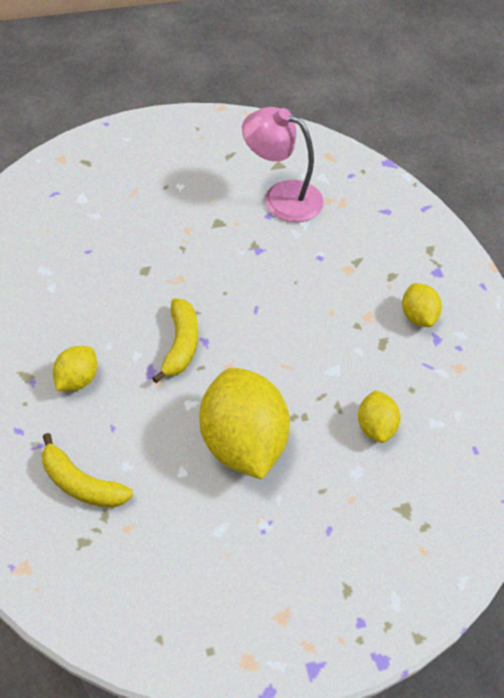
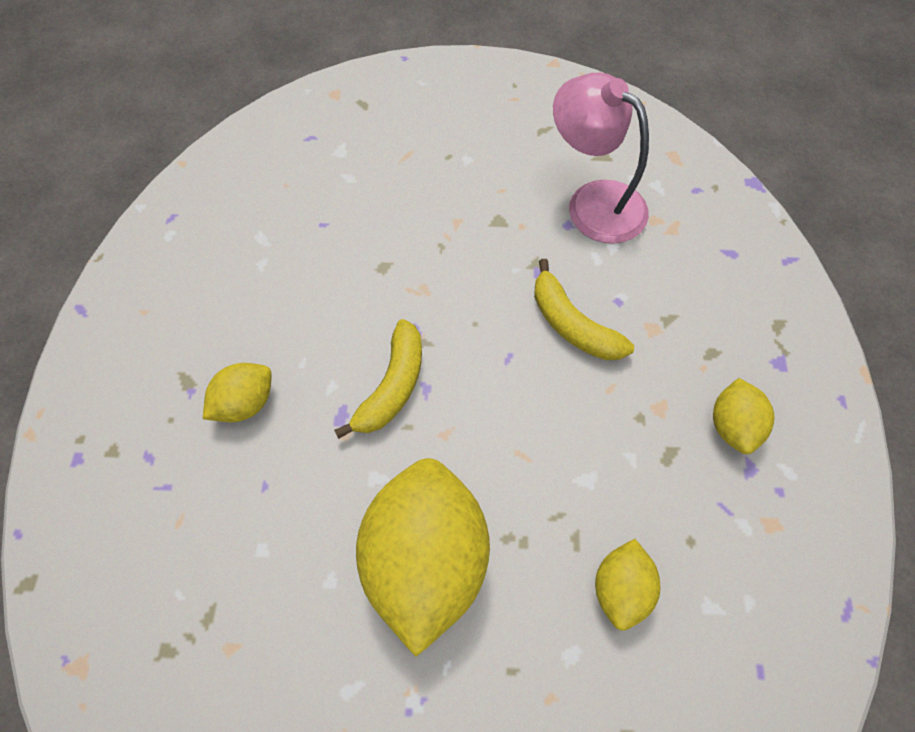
camera: 20 degrees right, 10 degrees up
(81, 483) = (195, 560): yellow banana -> yellow banana (572, 324)

